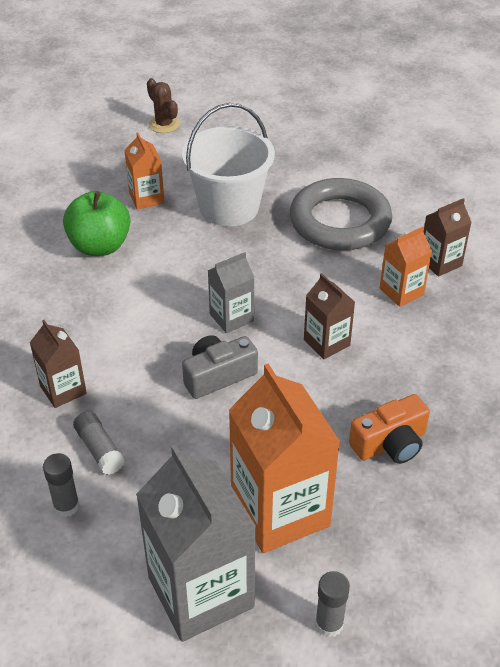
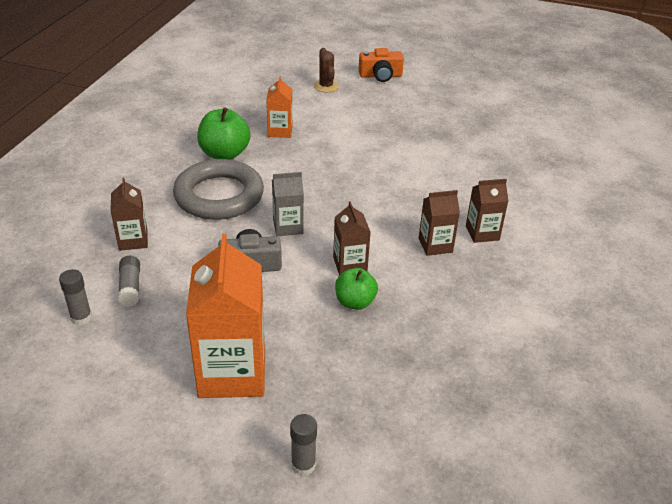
camera: 20 degrees right, 5 degrees down
(201, 592) = (134, 409): grey carton -> none
(229, 207) = (337, 152): white bucket -> none
(329, 624) = (214, 467): grey glue stick -> grey glue stick (303, 465)
(340, 221) = (418, 183): grey ring -> grey ring (219, 196)
(358, 385) = (355, 302): none -> green apple
(390, 443) = (352, 352): orange camera -> orange camera (380, 76)
(401, 291) = (435, 245): orange carton -> brown carton

